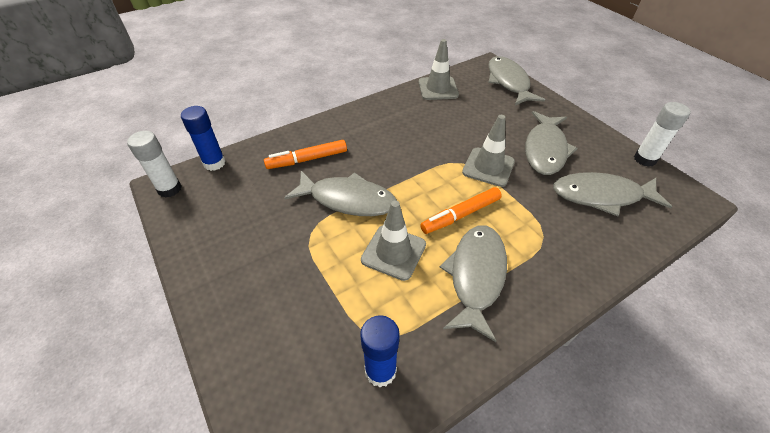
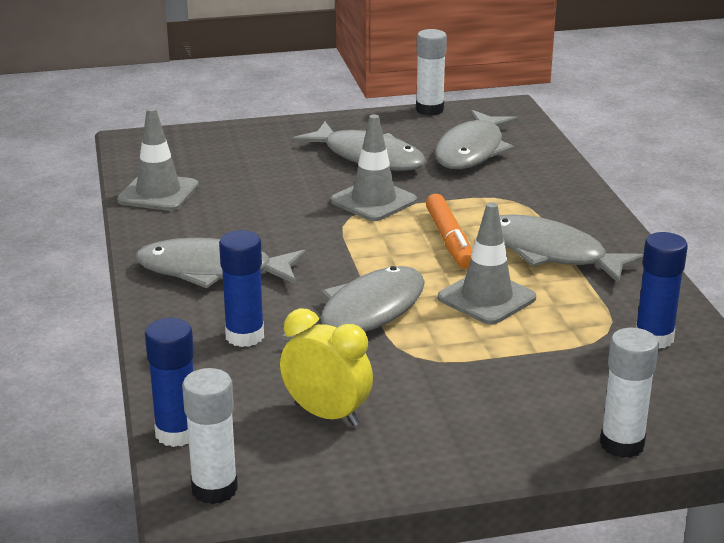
camera: 70 degrees left, 20 degrees down
(229, 372) = (622, 444): none -> white glue stick
(240, 211) = (327, 414): none -> yellow clock
(307, 159) = (245, 336): orange marker -> blue glue stick
(508, 82) = (197, 139): grey fish -> grey fish (212, 271)

